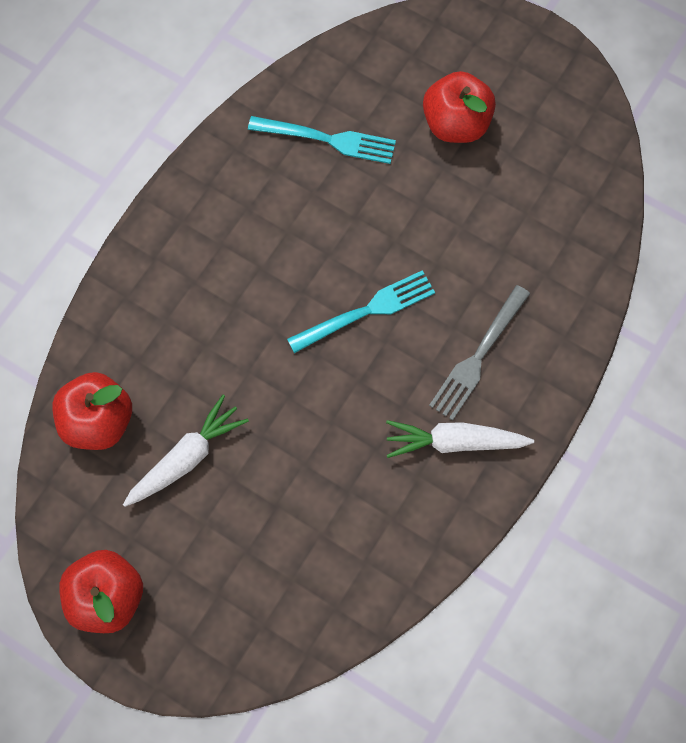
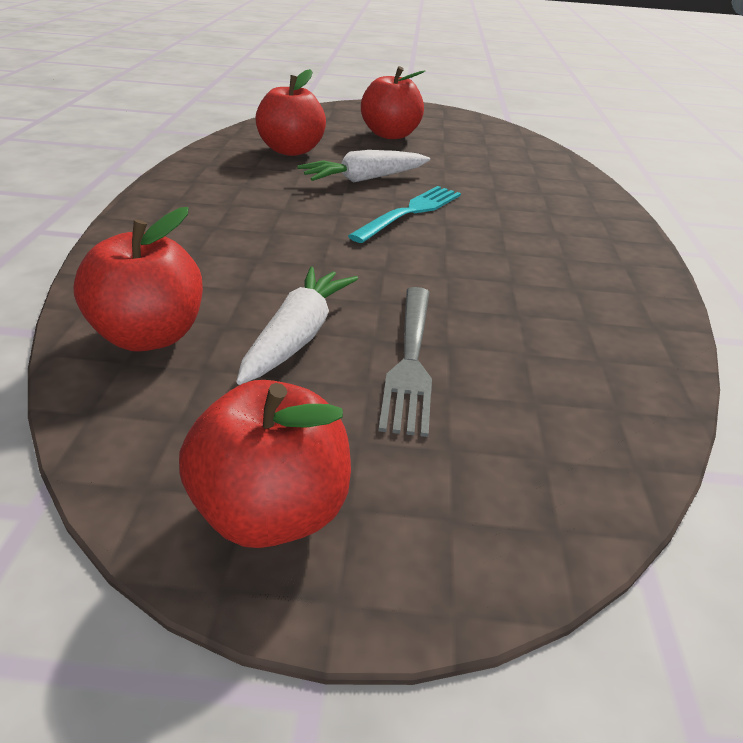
camera: 30 degrees left, 35 degrees down
(327, 139) = (291, 150): turquoise fork -> red apple
(454, 442) = (580, 260): white carrot -> white carrot (364, 179)
(478, 356) = (537, 215): grey fork -> grey fork (410, 360)

